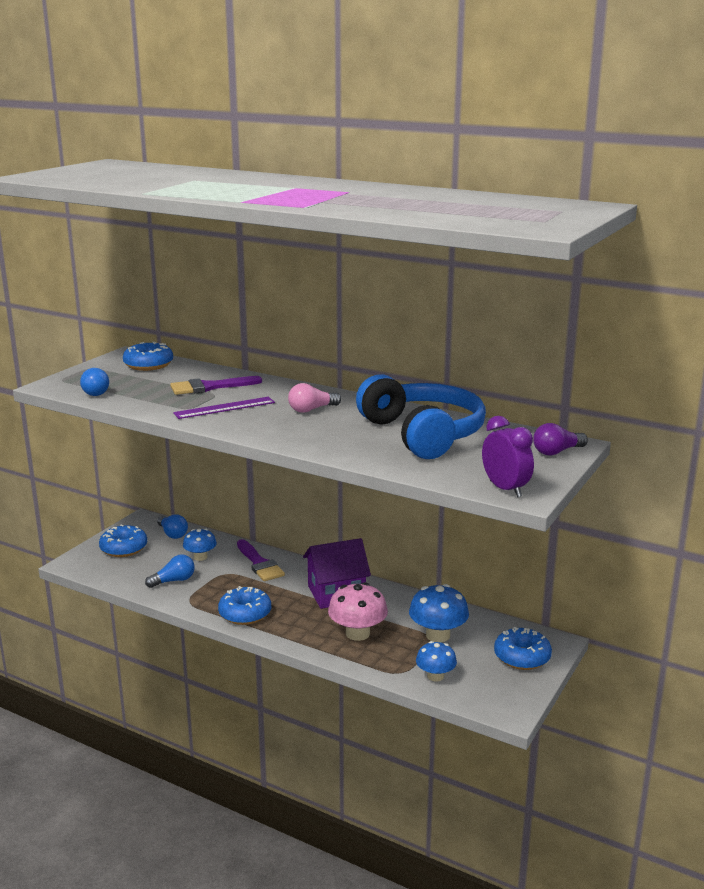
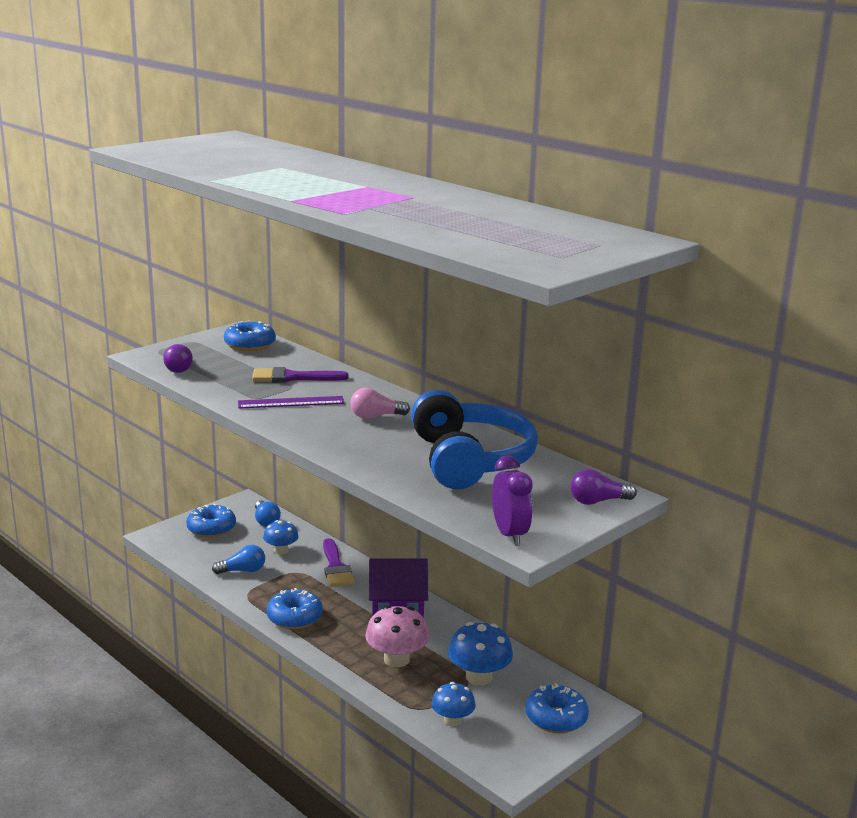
camera: 15 degrees right, 0 degrees up
(93, 392) = (178, 368): blue light bulb -> purple light bulb

